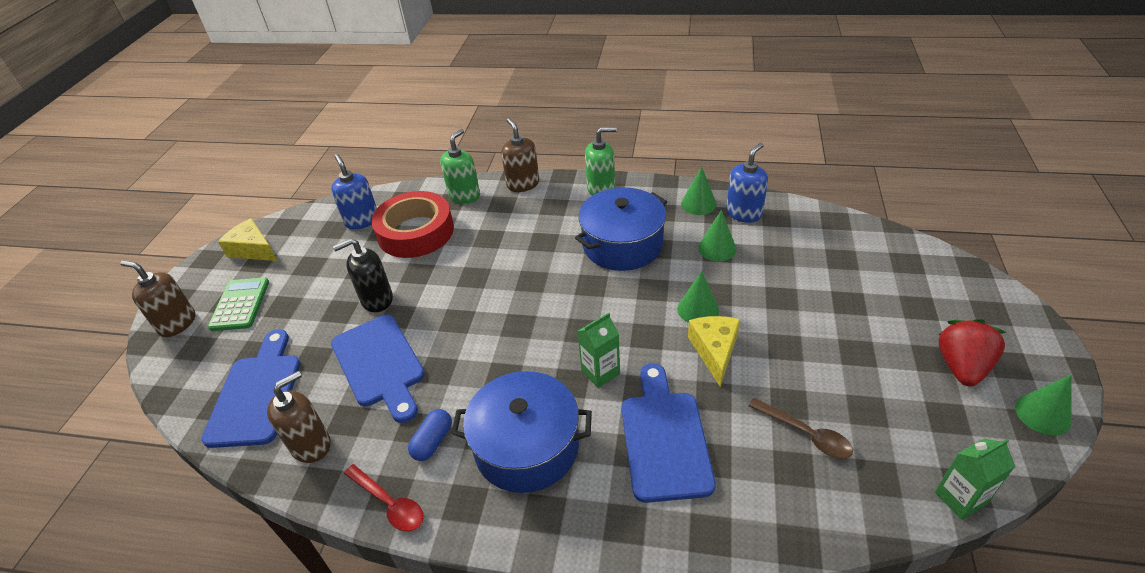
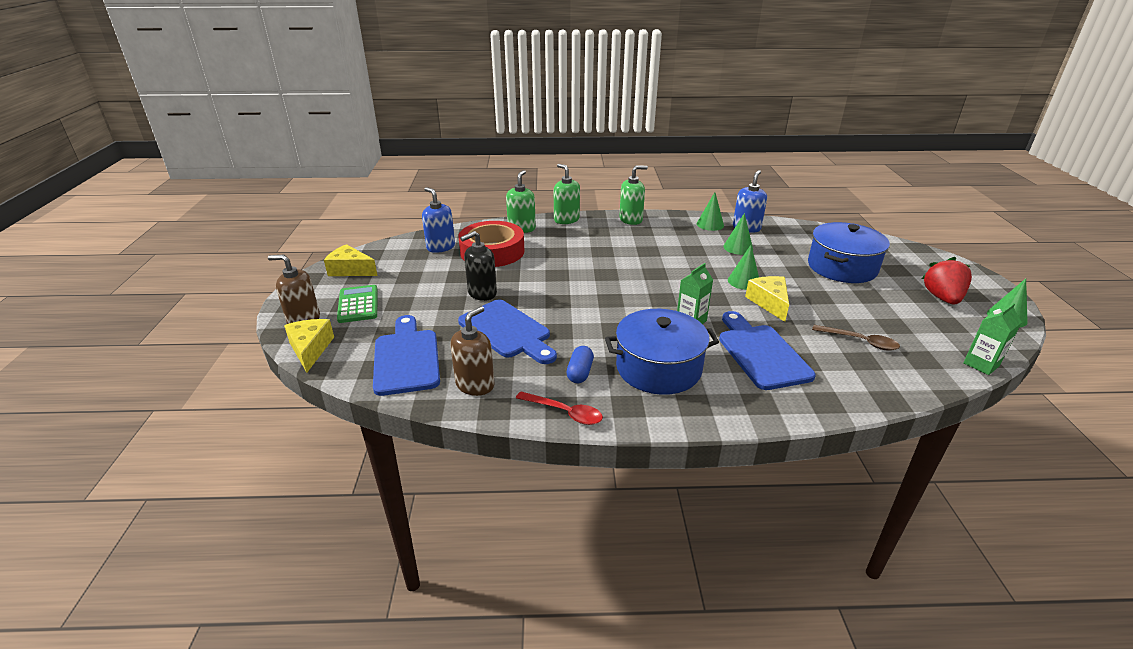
camera: 15 degrees left, 10 degrees down
(167, 368) = (310, 349): none -> yellow cheese
(523, 184) = (566, 220): brown soap dispenser -> green soap dispenser
(622, 245) = (666, 249): blue pot -> blue pot (842, 267)

